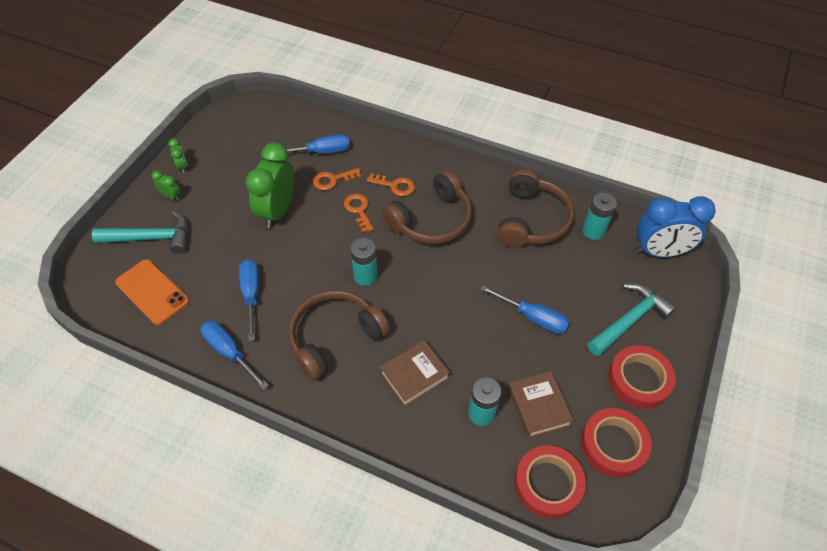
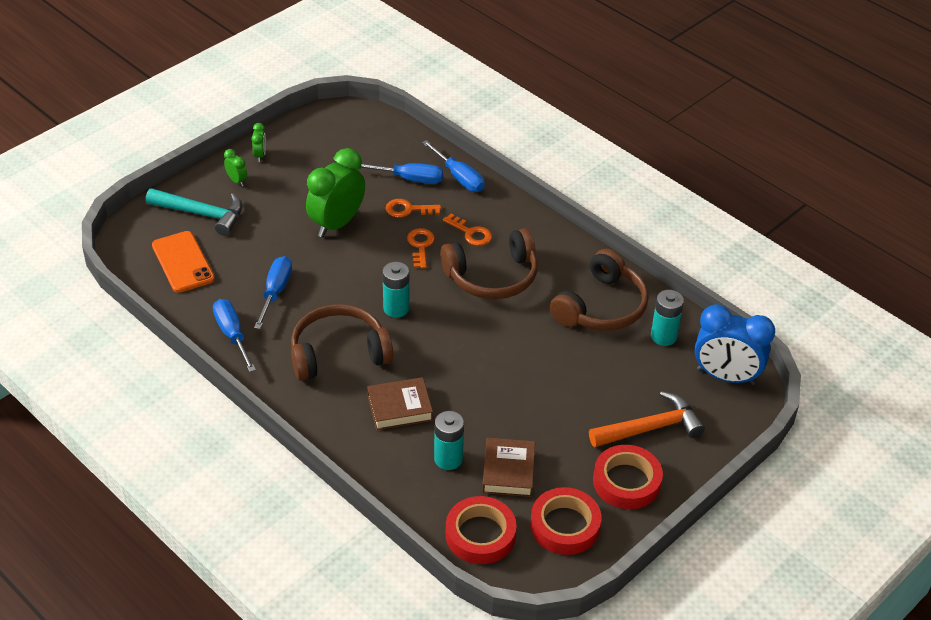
camera: 20 degrees right, 10 degrees down
(532, 317) = (548, 395): blue screwdriver -> blue screwdriver (459, 177)
(629, 320) = (651, 428): turquoise hammer -> orange hammer

